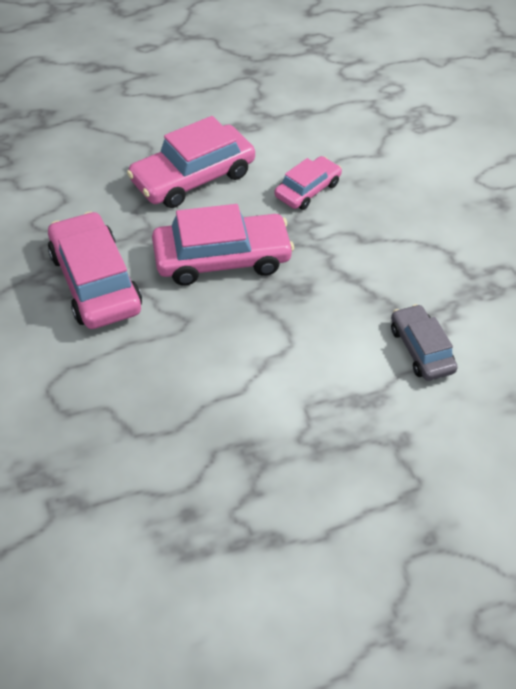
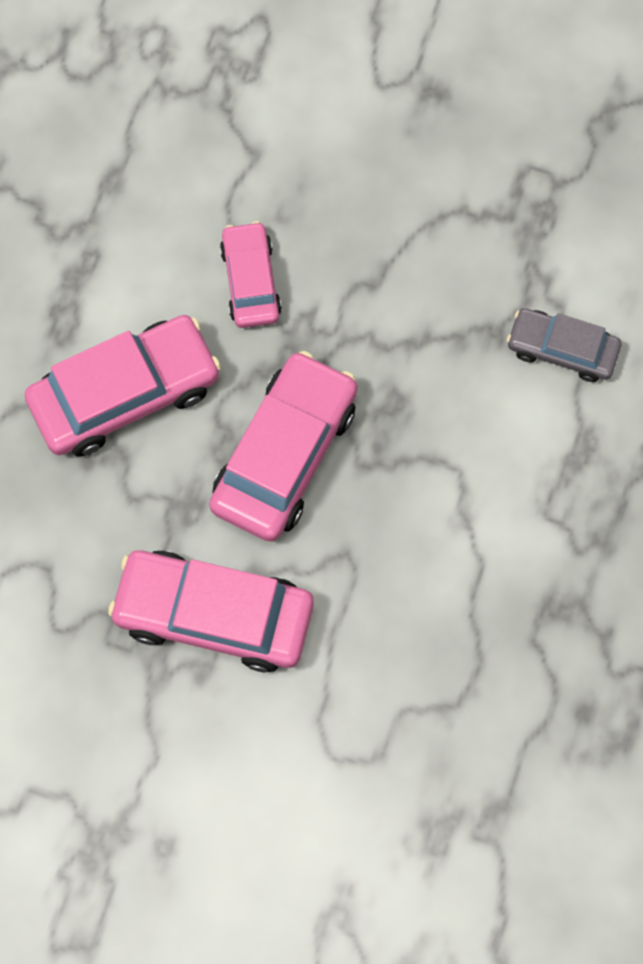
camera: 50 degrees left, 20 degrees up
(193, 177) = (125, 394): pink car -> pink car turned 120 degrees counterclockwise

